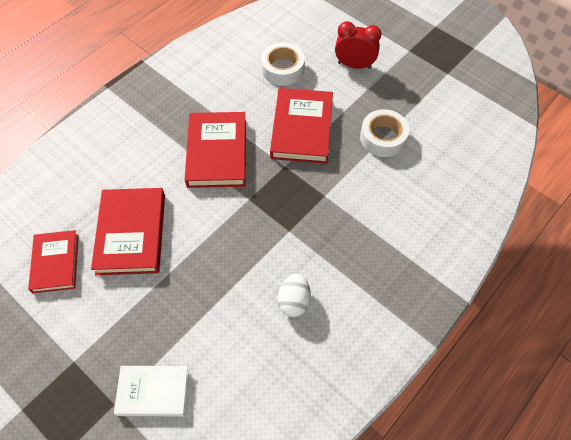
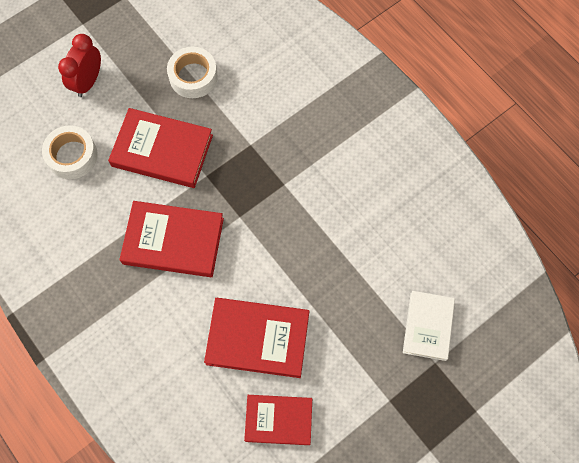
camera: 80 degrees left, 10 degrees up
(294, 301) = (359, 192): white egg -> none

